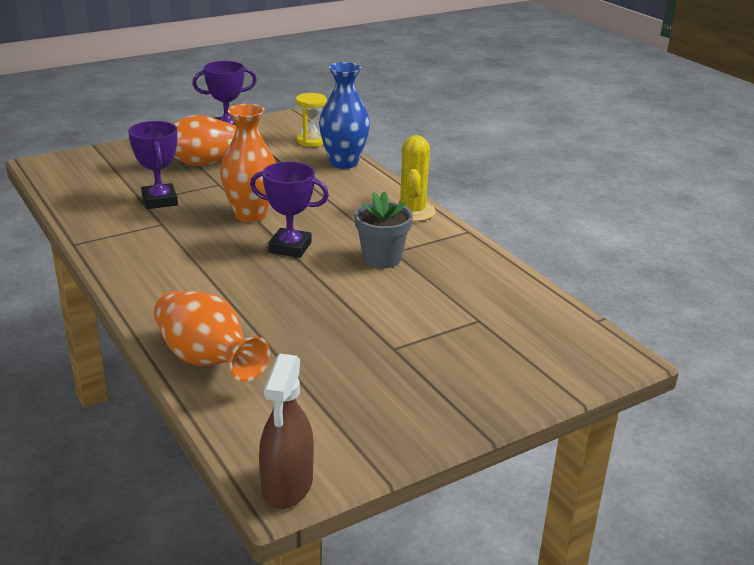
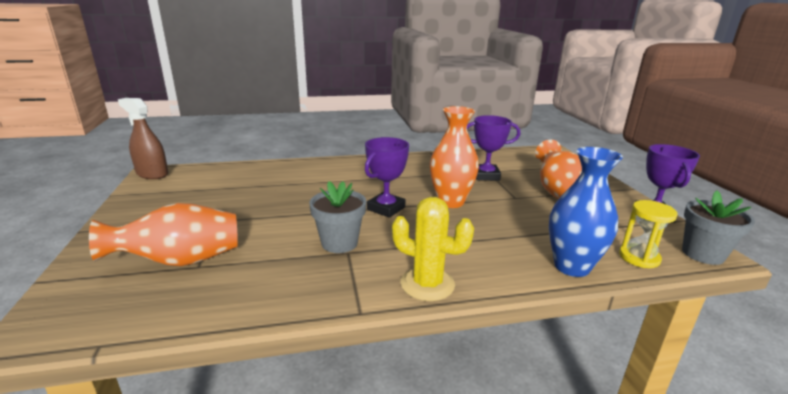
camera: 110 degrees right, 5 degrees down
(207, 361) = (272, 169): orange vase -> orange vase (181, 261)
(290, 121) = (702, 254): none -> grey flower pot

